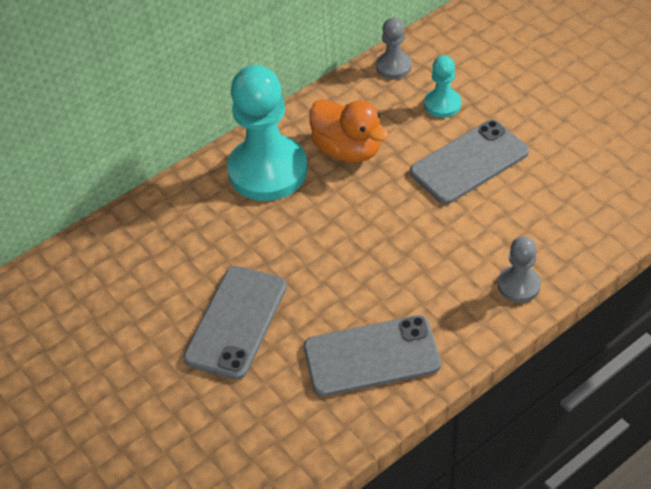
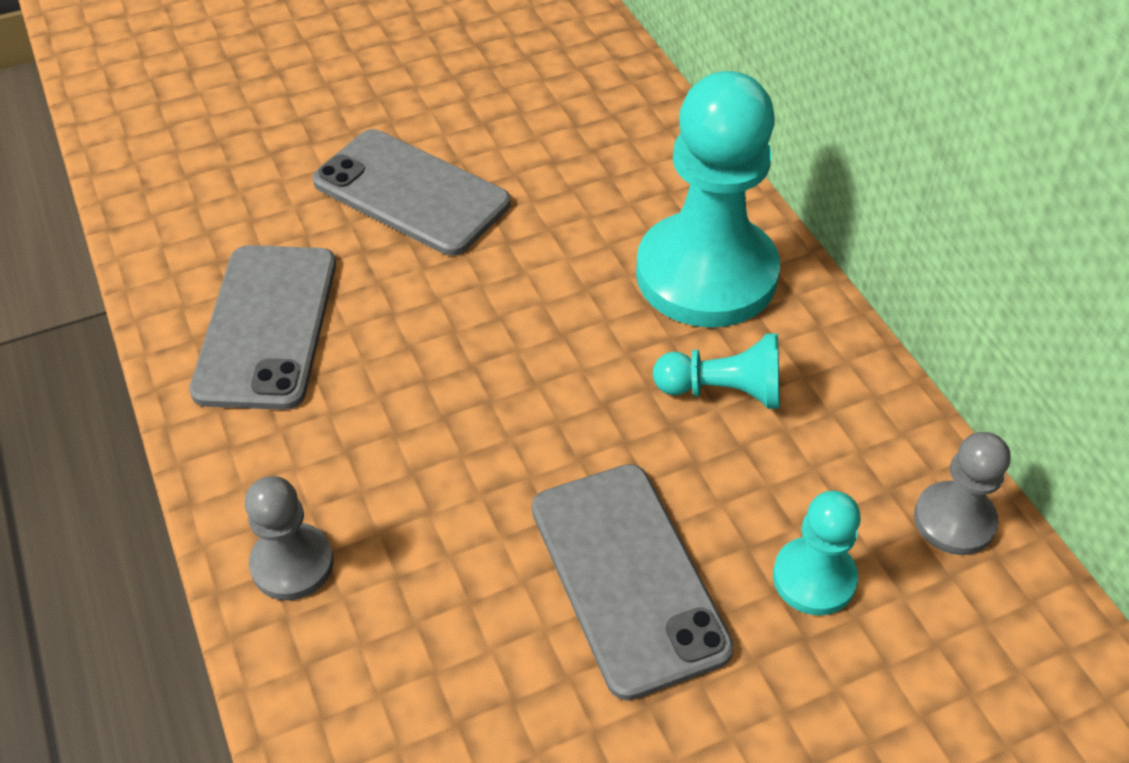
camera: 100 degrees right, 0 degrees up
(348, 150) = (723, 391): orange duck -> turquoise pawn

